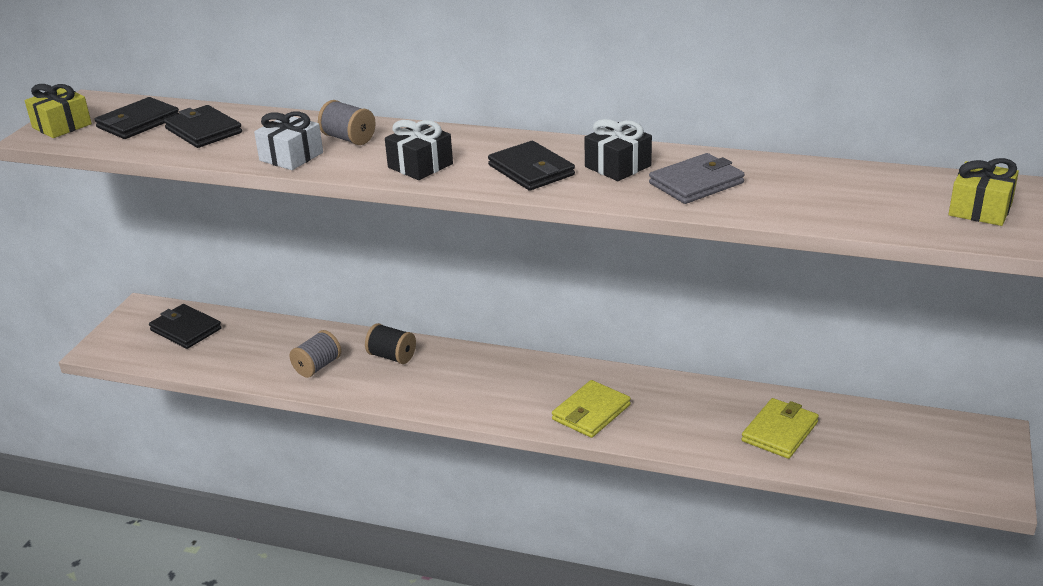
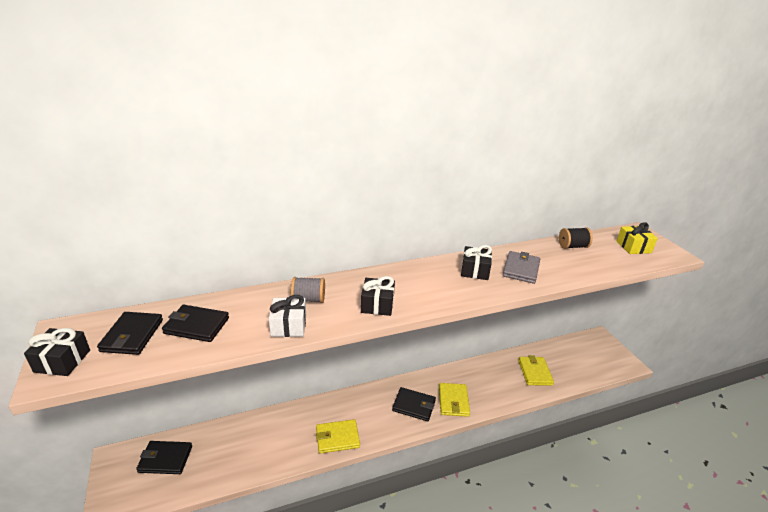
camera: 40 degrees left, 0 degrees up
(62, 126) = (62, 361): yellow gift -> black gift
(317, 366) = (284, 444): grey spool -> none
(385, 387) = (337, 438): none -> yellow wallet
(392, 356) = (321, 415): black spool -> black spool (573, 246)
(531, 170) = (439, 287): black wallet -> black wallet (414, 406)

